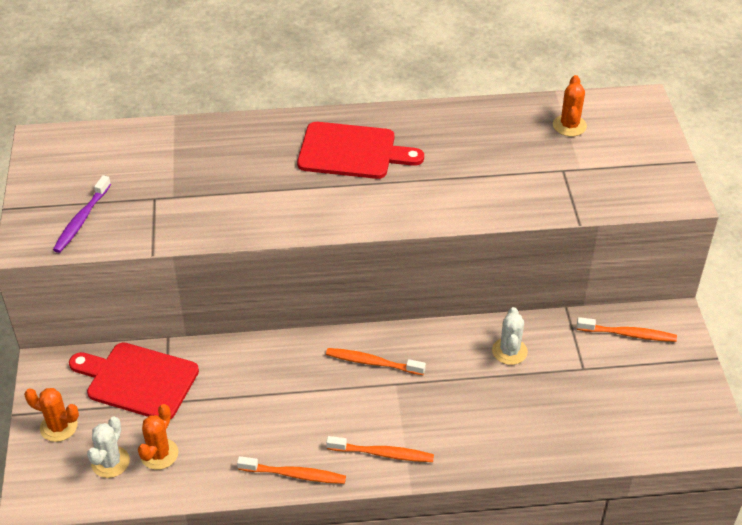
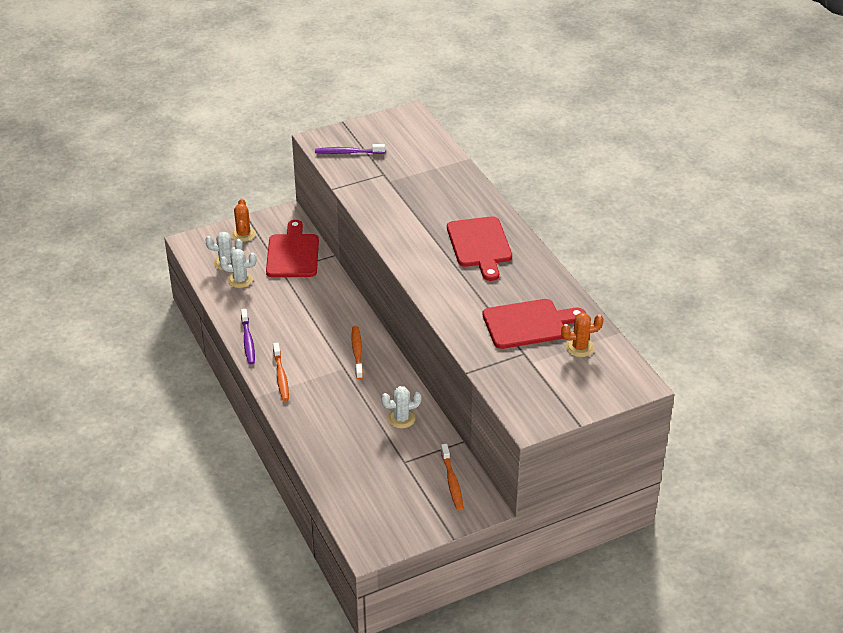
camera: 70 degrees right, 5 degrees down
(159, 454) = (240, 280): orange cactus -> white cactus
(294, 474) = (248, 341): orange toothbrush -> purple toothbrush
(514, 152) = (528, 324): none -> red cutting board

